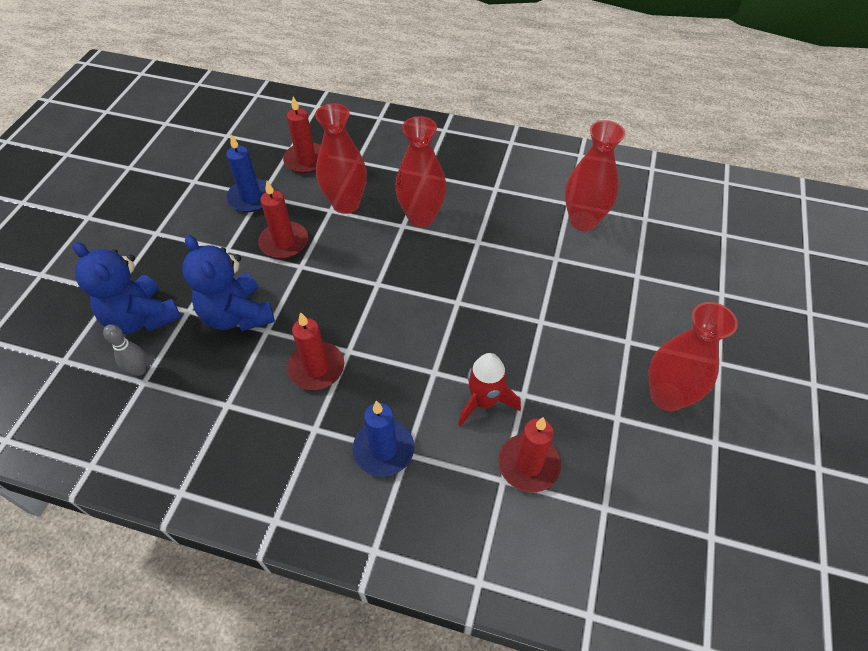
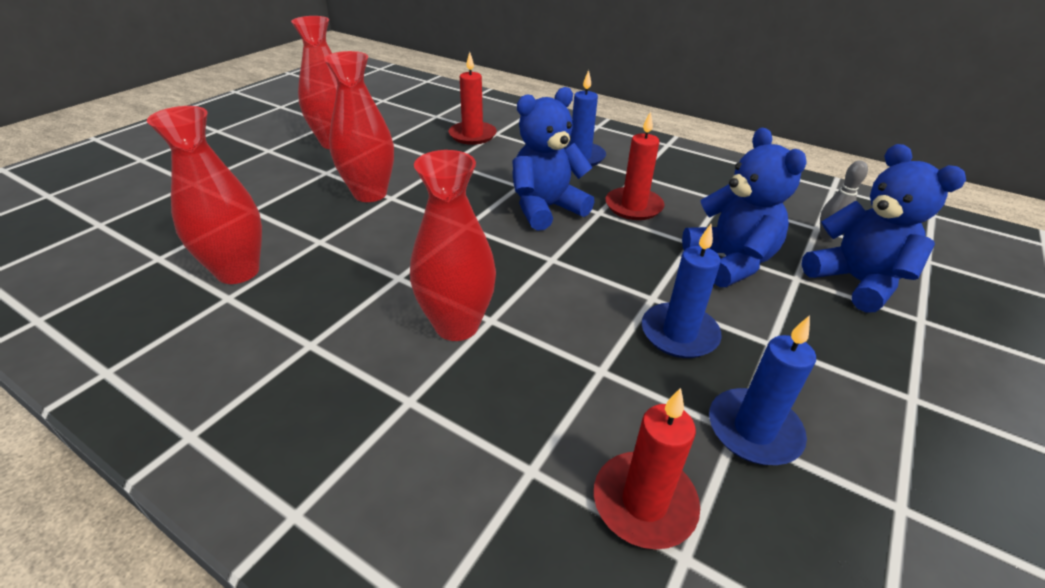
camera: 165 degrees left, 15 degrees down
(284, 242) = (679, 334): red candle -> blue candle
(346, 204) = (572, 375): red vase -> red vase (370, 193)
(397, 342) = (546, 208): none -> blue teddy bear
(484, 402) = (485, 164): red rocket -> none

